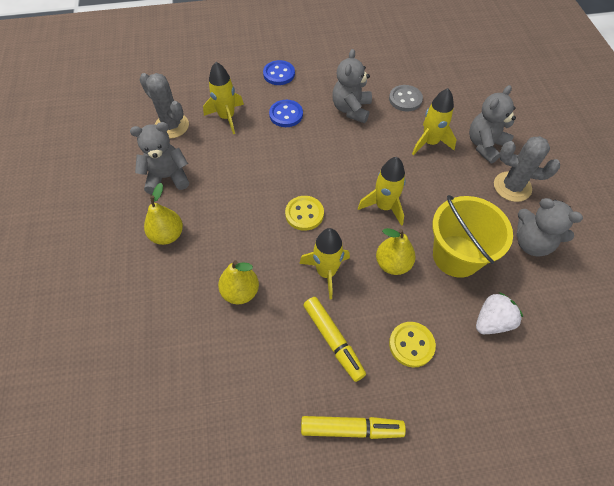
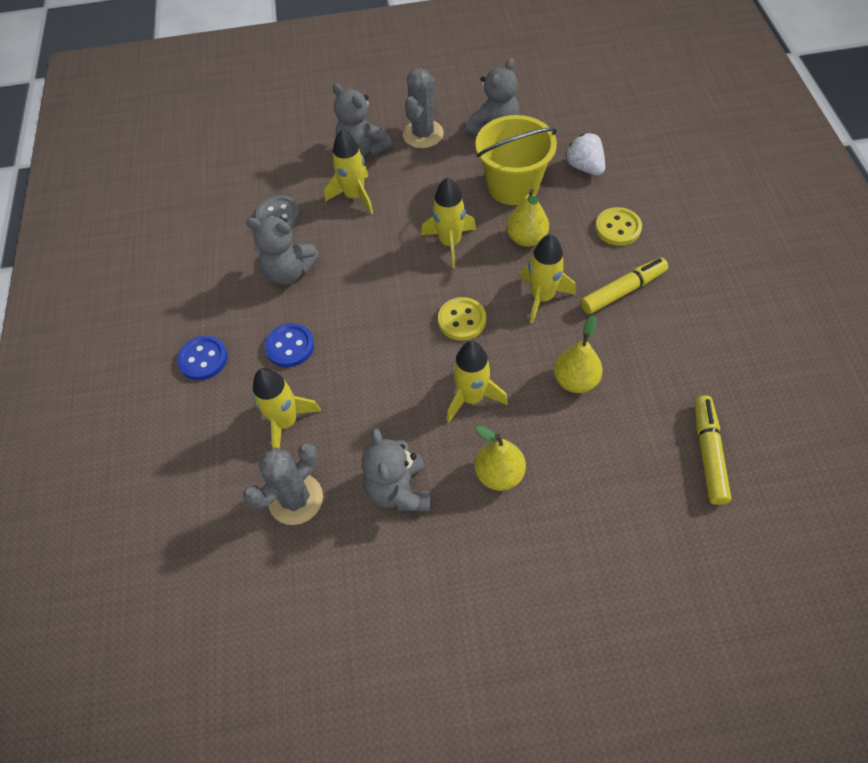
camera: 85 degrees left, 0 degrees up
(233, 219) = (472, 397): none -> yellow rocket
(351, 428) = (710, 277): yellow marker -> yellow marker (708, 453)

